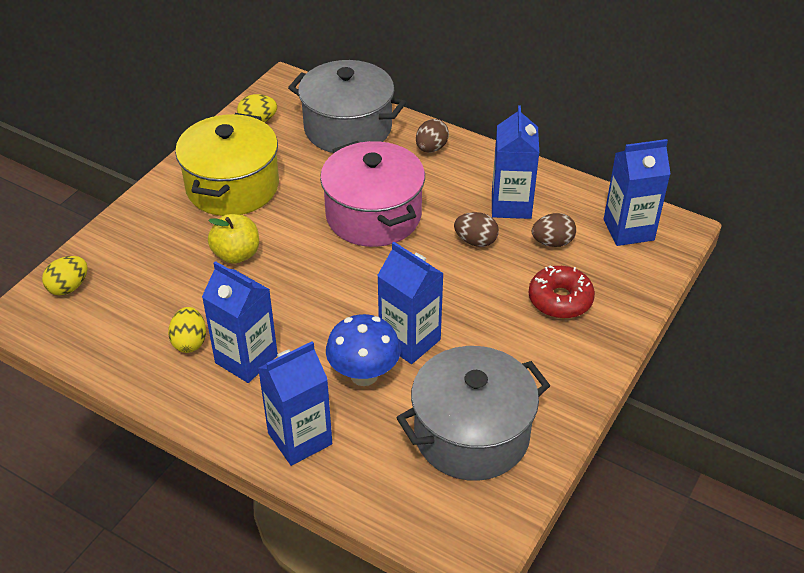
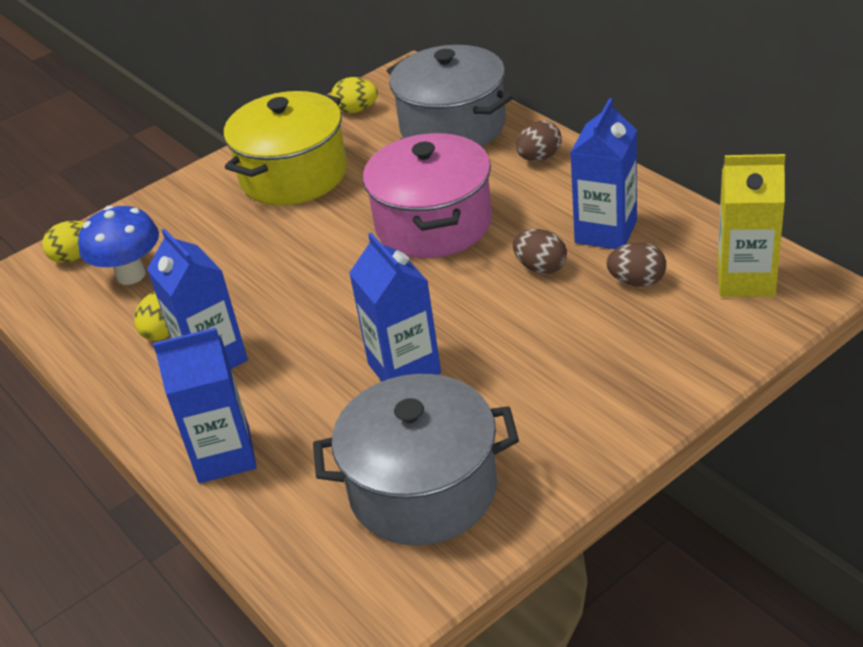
camera: 25 degrees right, 5 degrees down
(236, 254) = (260, 246): yellow apple -> none
(364, 375) = (332, 398): blue mushroom -> blue mushroom (131, 275)
(560, 299) = (613, 350): red donut -> none
(628, 230) = (745, 279): blue carton -> yellow carton

